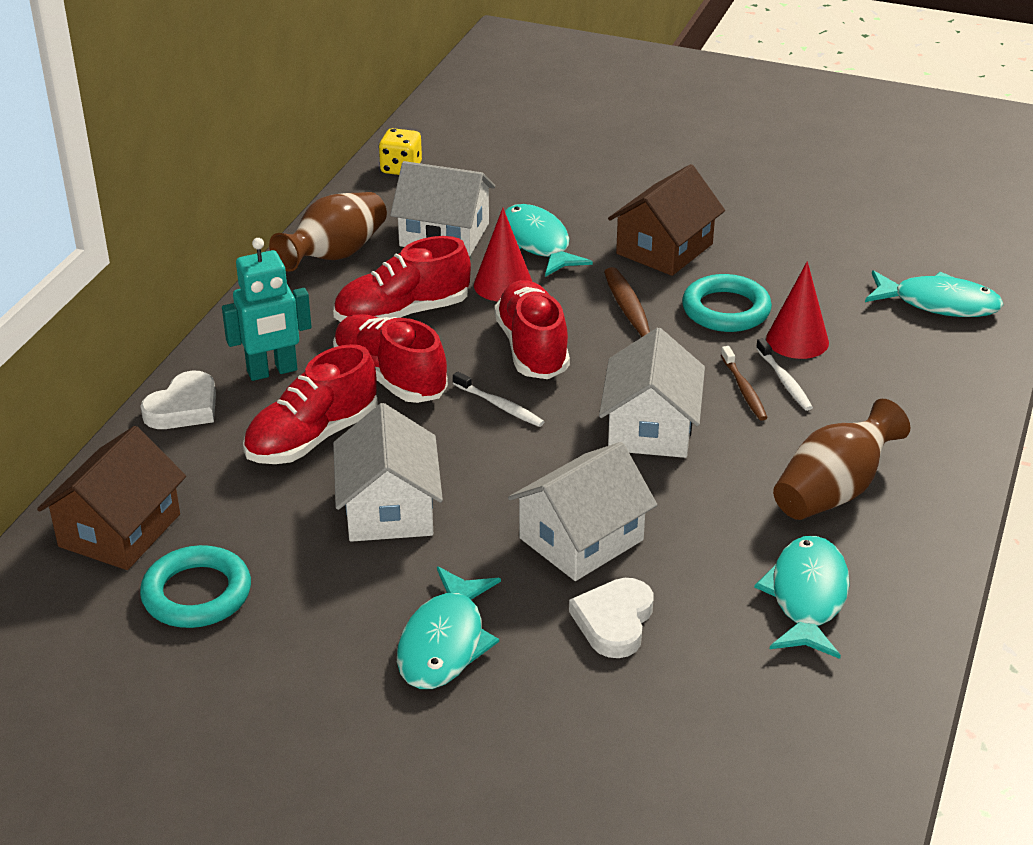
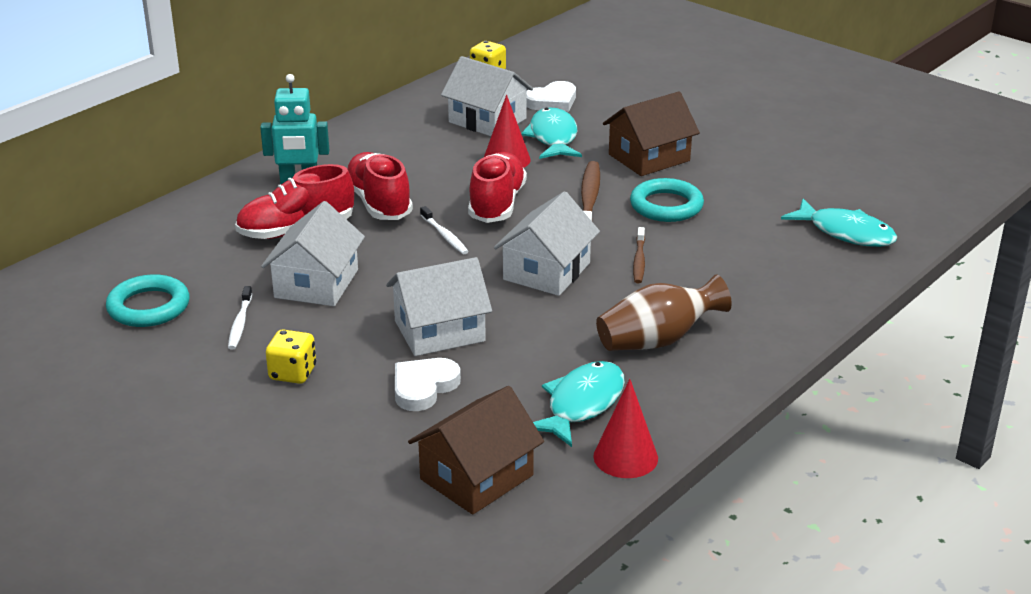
camera: 20 degrees right, 5 degrees down
(119, 530) = (126, 259): brown house -> brown house (476, 477)
(184, 407) = (223, 195): white heart -> white heart (552, 101)
(335, 255) = (398, 120): brown vase -> none
(402, 314) = (418, 165): red shoe -> none
(444, 643) = (292, 373): turquoise fish -> yellow dice
(784, 380) = (676, 261): white toothbrush -> white toothbrush (240, 323)
(797, 340) = (708, 236): red cone -> red cone (625, 457)

